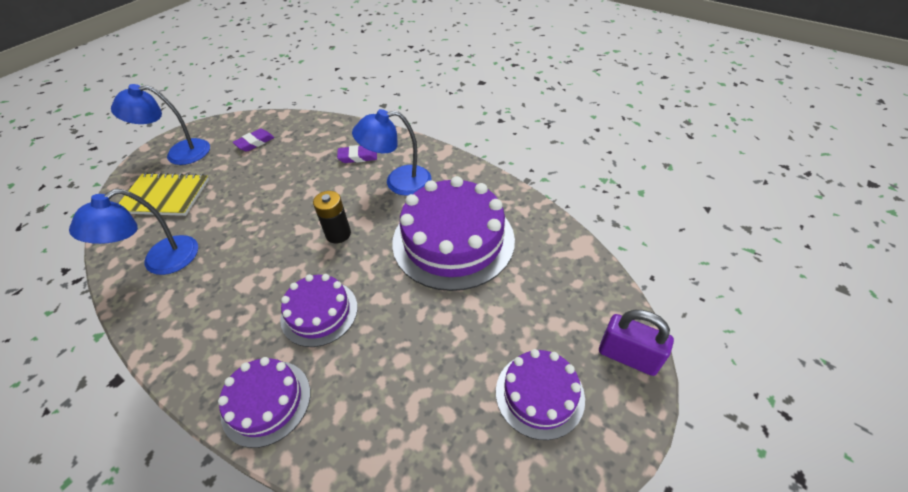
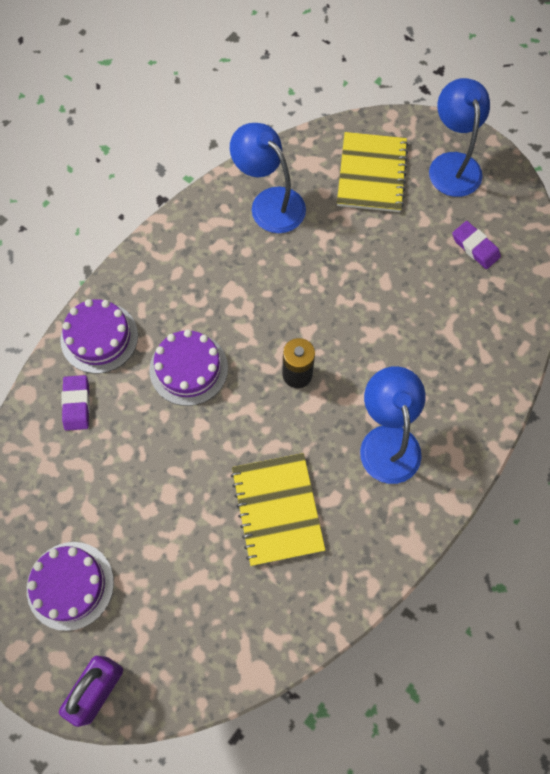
camera: 90 degrees right, 20 degrees up
(358, 157) = (442, 383): purple eraser -> purple eraser (76, 404)
(453, 240) = (277, 509): purple cake -> yellow notebook

